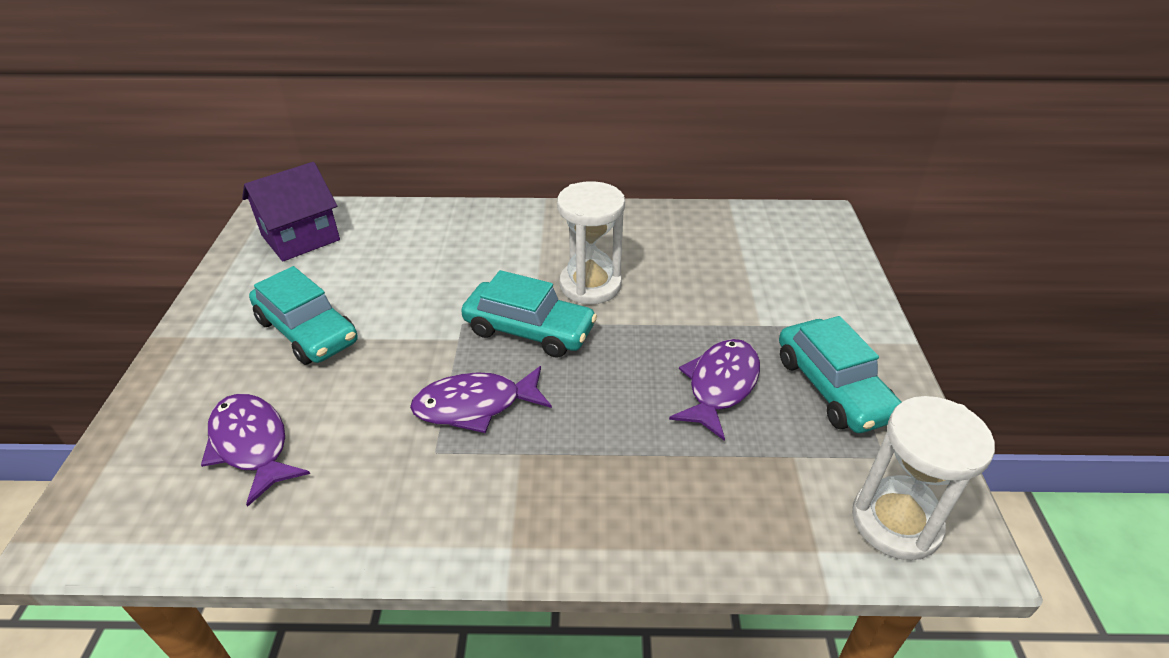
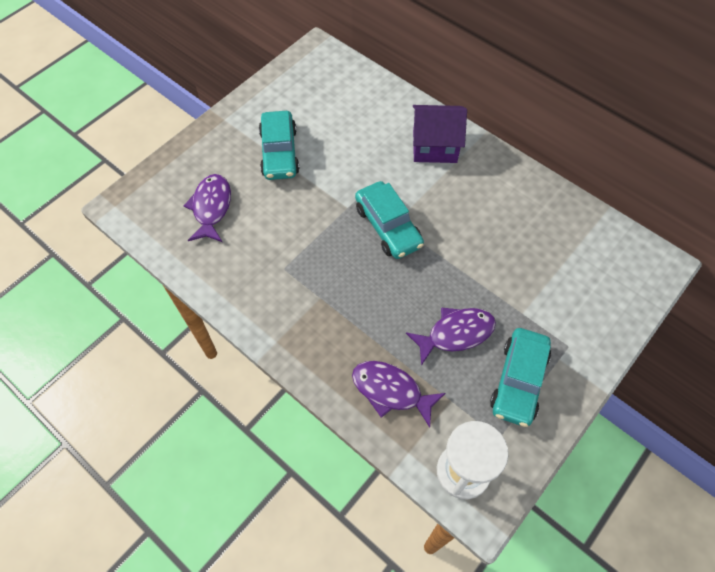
camera: 40 degrees right, 20 degrees up
(300, 237) = (321, 80): purple house -> purple house (434, 146)
(475, 405) = (322, 255): purple fish -> purple fish (391, 391)
(590, 285) = (449, 218): white hourglass -> none

